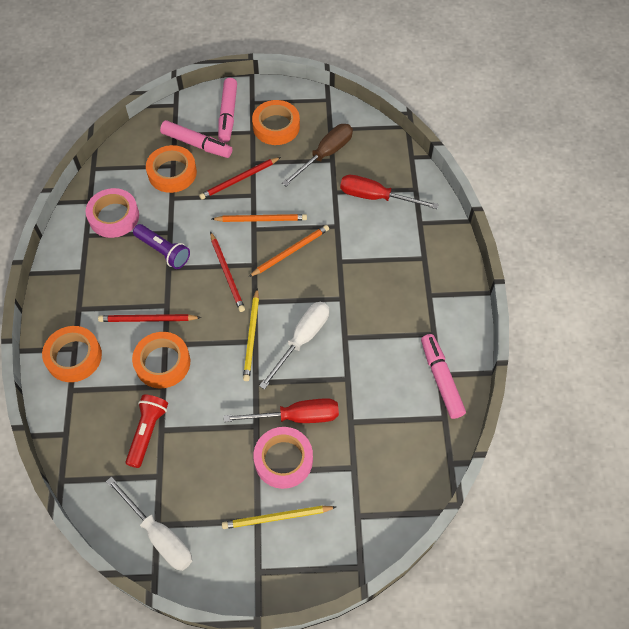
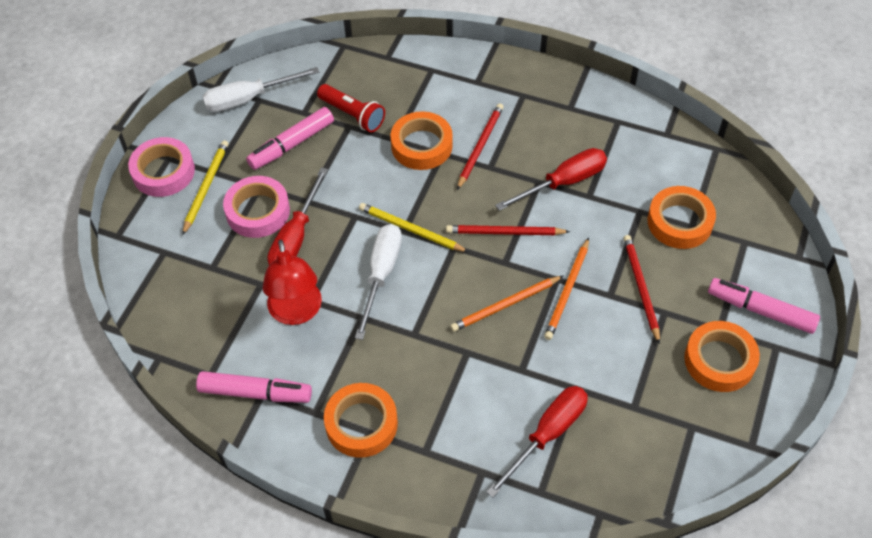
camera: 115 degrees right, 5 degrees down
(74, 357) = (467, 79): orange tape -> orange tape (361, 424)
(114, 216) = (634, 150): pink tape -> pink tape (163, 172)
(163, 251) = (563, 182): purple flashlight -> red screwdriver
(197, 144) = (718, 260): pink marker -> pink marker (292, 144)
(290, 251) = (505, 305): orange pencil -> orange pencil turned 75 degrees clockwise
(302, 340) = (381, 274): white screwdriver -> white screwdriver turned 135 degrees counterclockwise
(325, 154) = (646, 402): brown screwdriver -> none
(363, 383) = (296, 312): none -> red lamp

